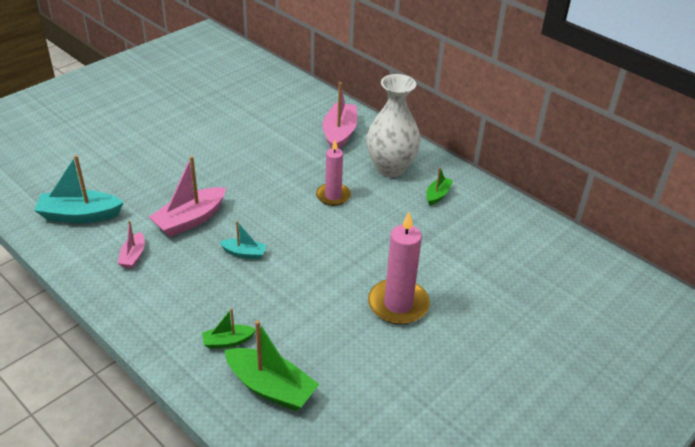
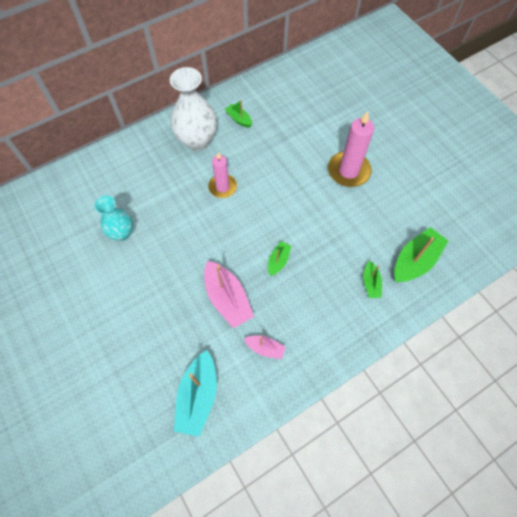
camera: 75 degrees left, 25 degrees up
(244, 253) = (278, 261): turquoise boat -> green boat
(254, 138) = (122, 233): none -> turquoise vase
(339, 134) = (139, 166): pink boat -> none

